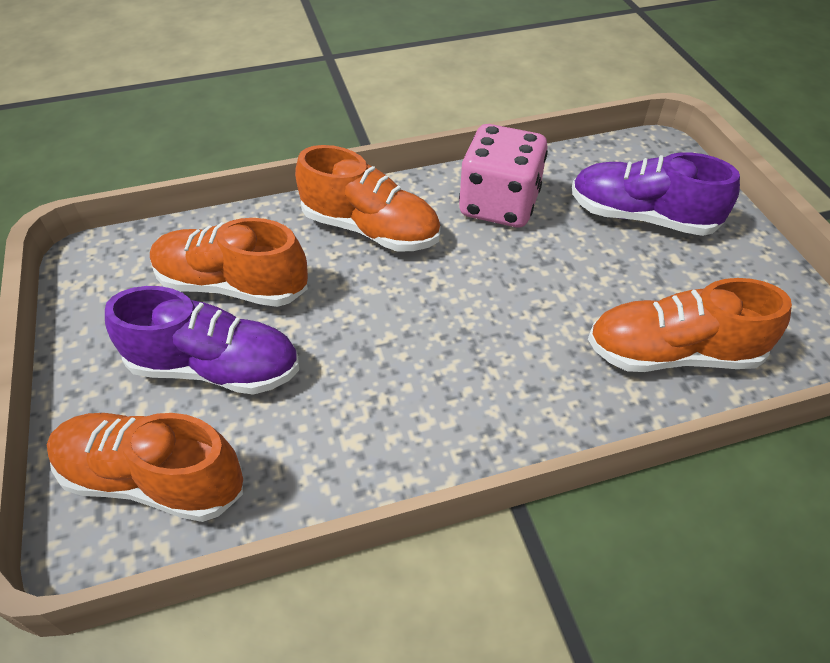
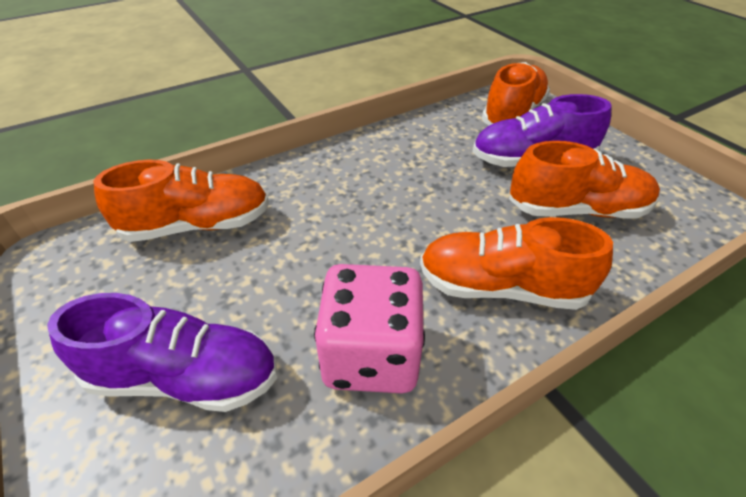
camera: 165 degrees right, 5 degrees down
(153, 479) = (513, 114): orange shoe -> orange shoe turned 60 degrees counterclockwise

